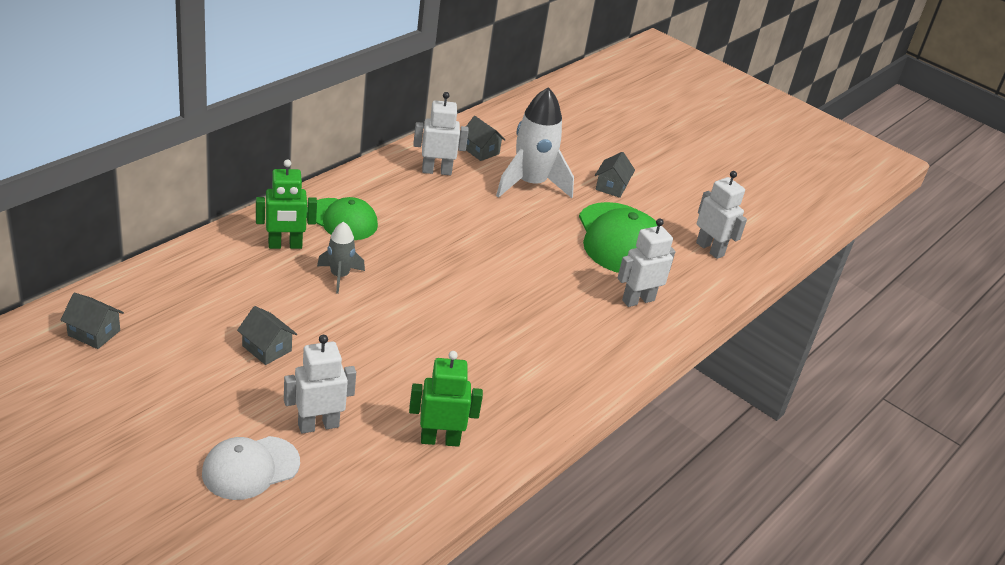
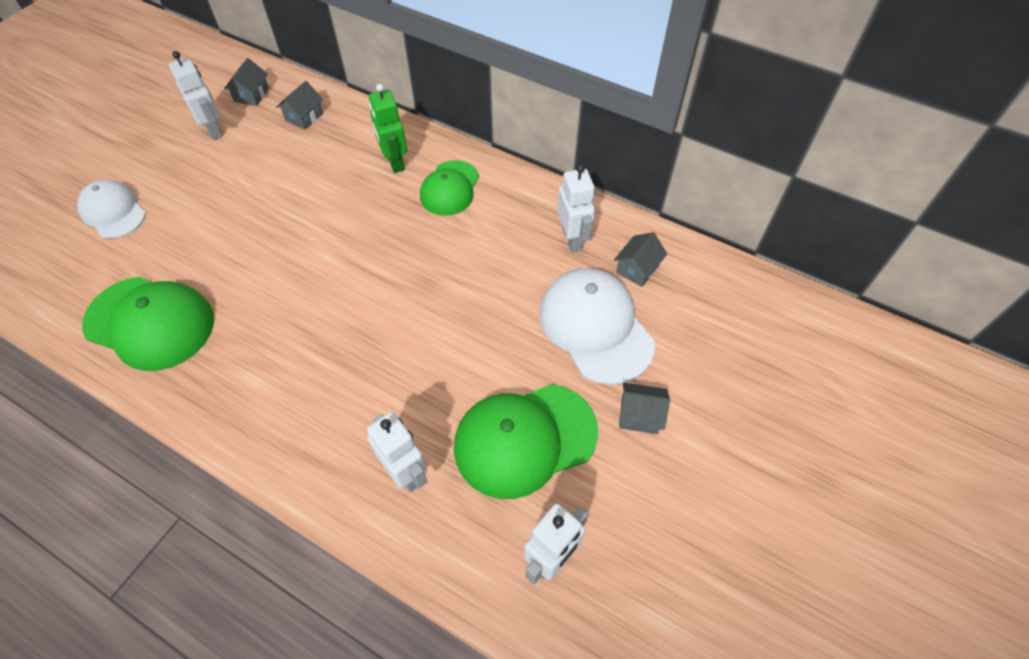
camera: 85 degrees right, 20 degrees up
(267, 348) = (252, 186): grey house -> grey house (304, 117)
(318, 425) = (163, 238): white robot -> white robot (213, 130)
(339, 276) = (362, 206): grey rocket -> none
(440, 440) = (150, 323): green robot -> green cap
(530, 184) = (595, 327): white rocket -> white cap

